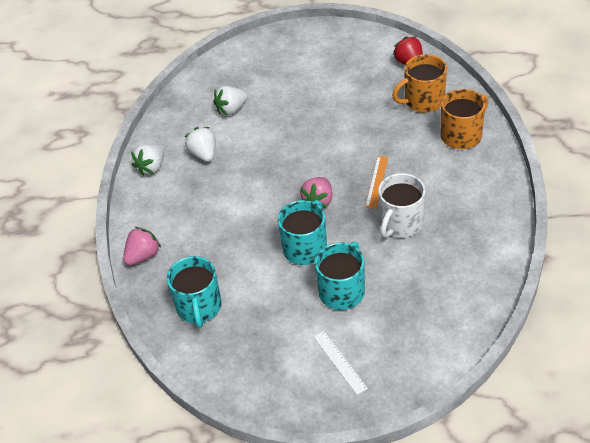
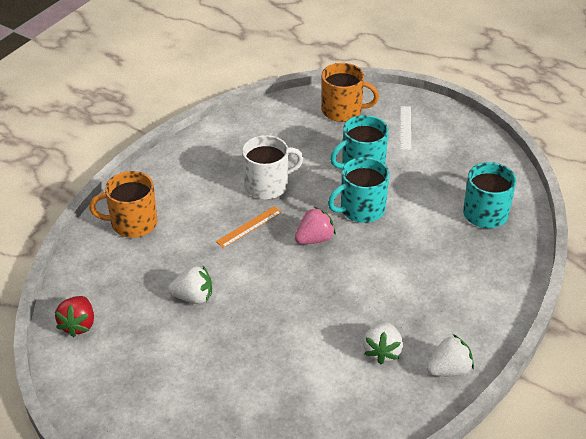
camera: 150 degrees left, 5 degrees down
(143, 256) = (511, 280): pink strawberry -> none
(231, 109) = (310, 389): white strawberry -> white strawberry (193, 297)
(423, 101) = (120, 275): orange mug -> orange mug (343, 111)

